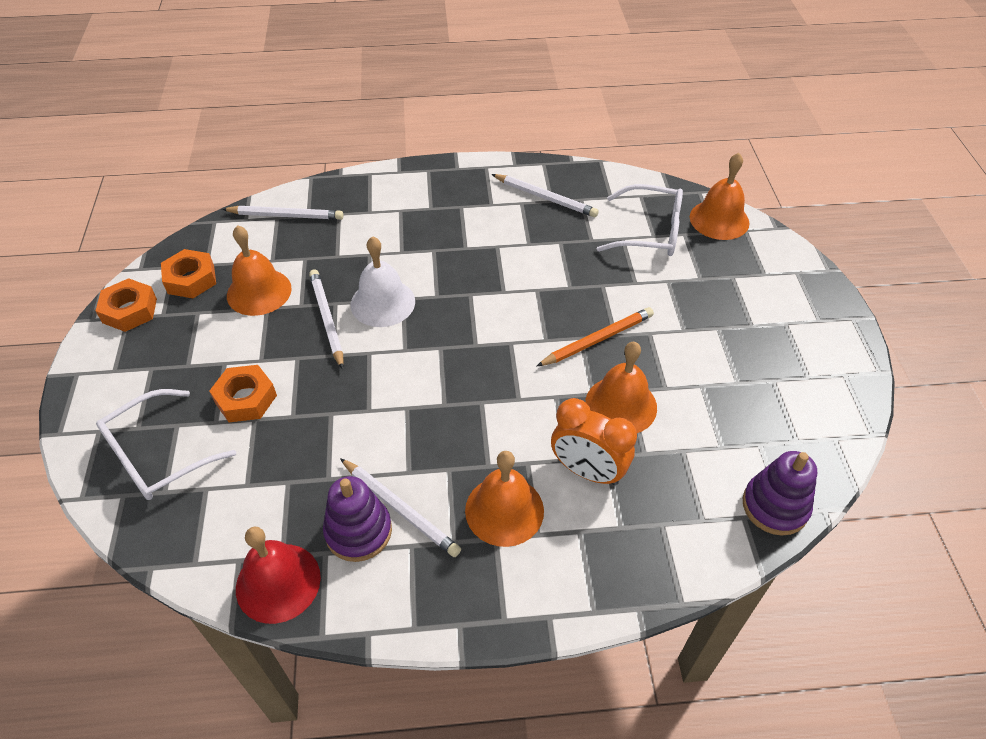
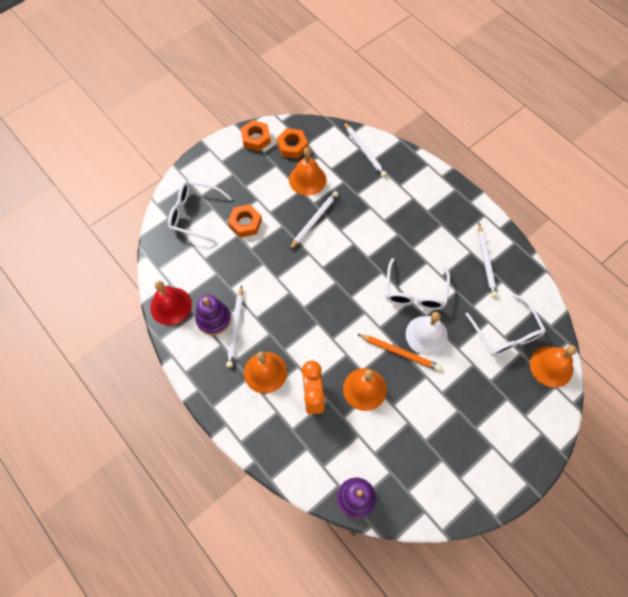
camera: 55 degrees right, 15 degrees up
(382, 302) = (343, 236): white bell -> white bell (426, 335)
(527, 279) = (415, 292): none -> white glasses

